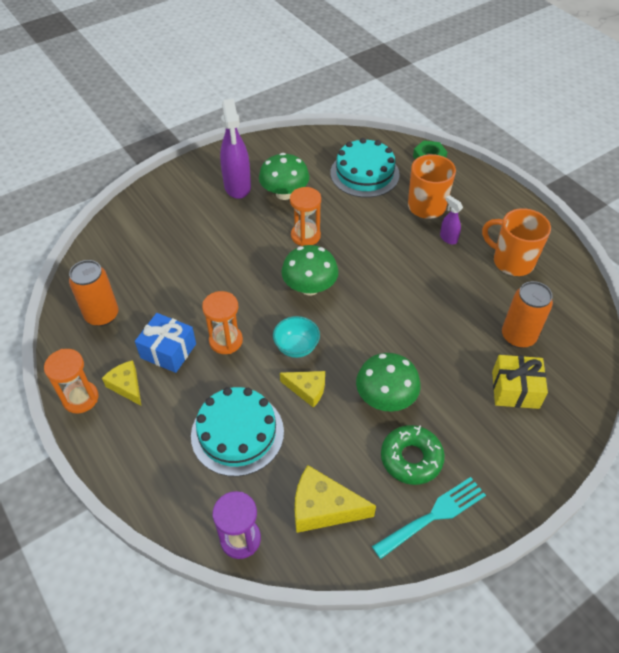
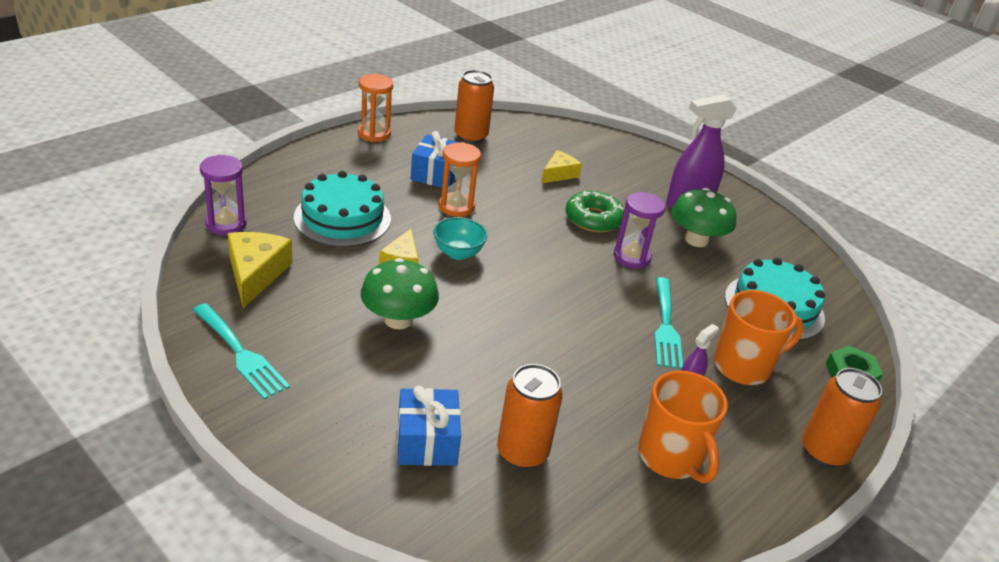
camera: 75 degrees right, 15 degrees down
(126, 386) = (391, 155): yellow cheese -> yellow cheese (559, 174)
(305, 236) = (631, 257): orange hourglass -> purple hourglass
(309, 287) = (549, 261): green mushroom -> none
(387, 235) = (666, 326): none -> turquoise fork
(411, 458) = (315, 338): green donut -> green donut (593, 219)
(497, 190) = (824, 452): none -> orange can
(512, 261) = (671, 457): orange mug -> orange mug turned 135 degrees clockwise
(515, 390) = (427, 441): yellow gift -> blue gift

